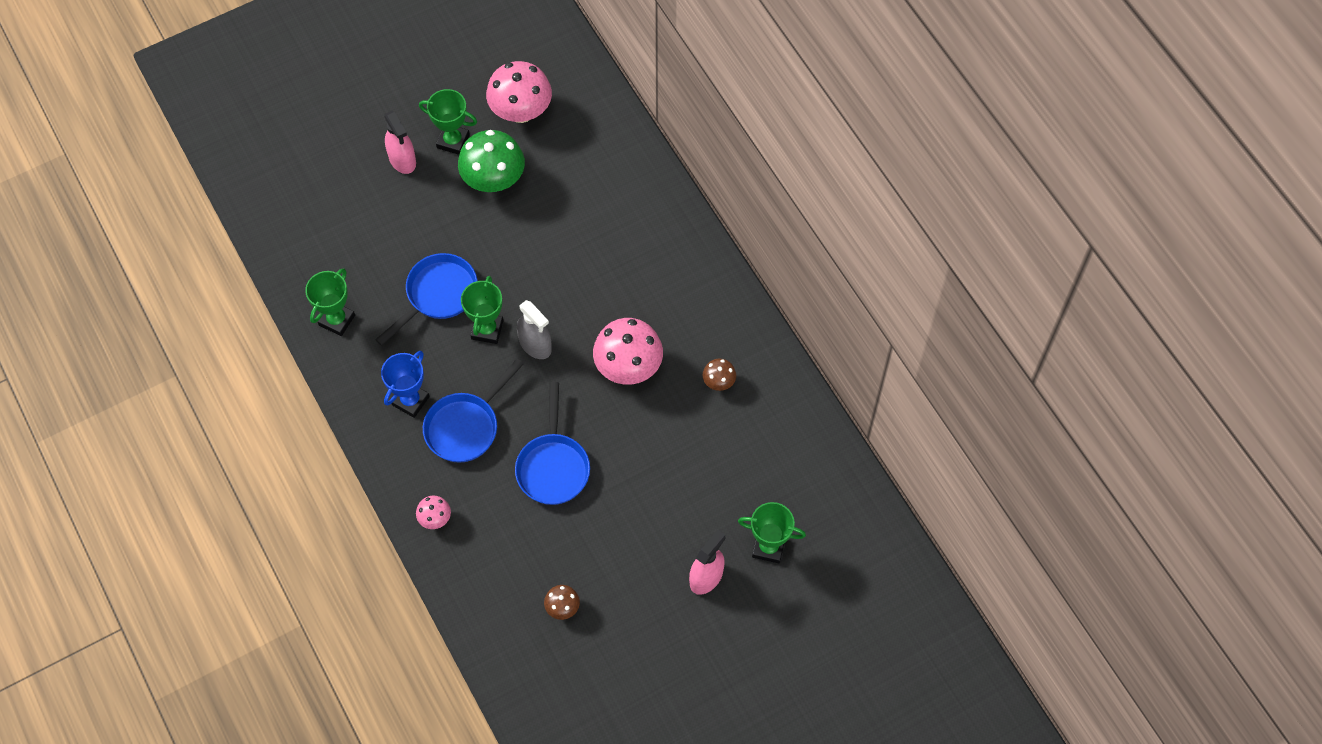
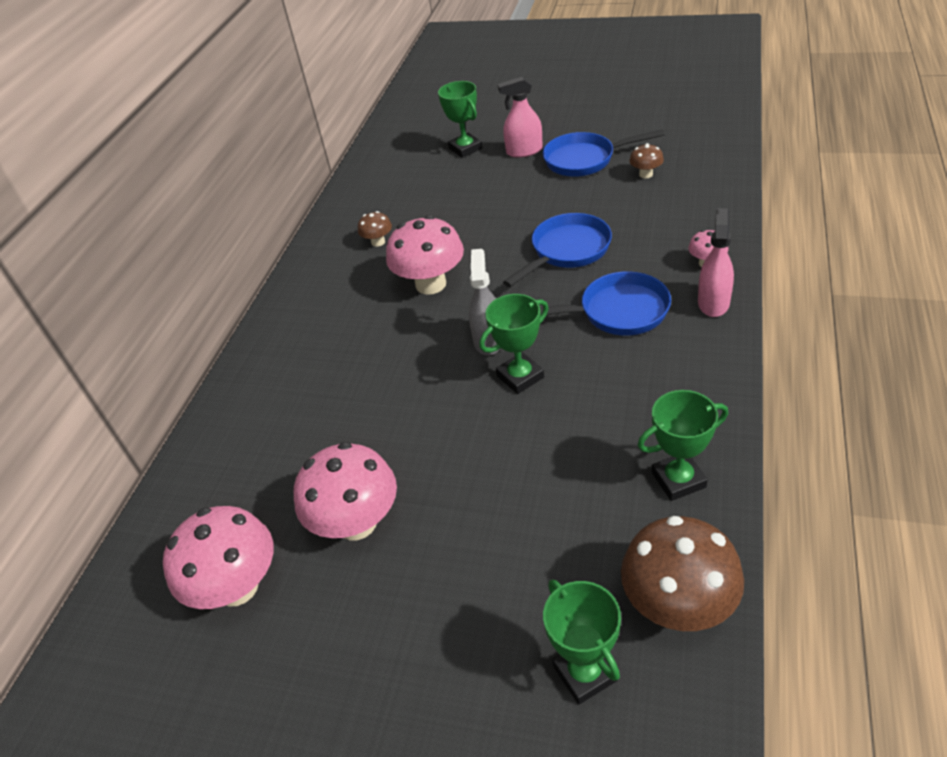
camera: 130 degrees left, 20 degrees down
(292, 251) = (678, 605): none -> brown mushroom
(402, 160) = (429, 631): pink spray bottle -> pink spray bottle (713, 303)
(410, 401) = (655, 358): blue trophy -> none
(438, 295) = (539, 437): blue pan -> blue pan (584, 160)
(453, 141) = (348, 608): green trophy -> green trophy (585, 673)
(494, 180) = (357, 523): green mushroom -> pink mushroom

